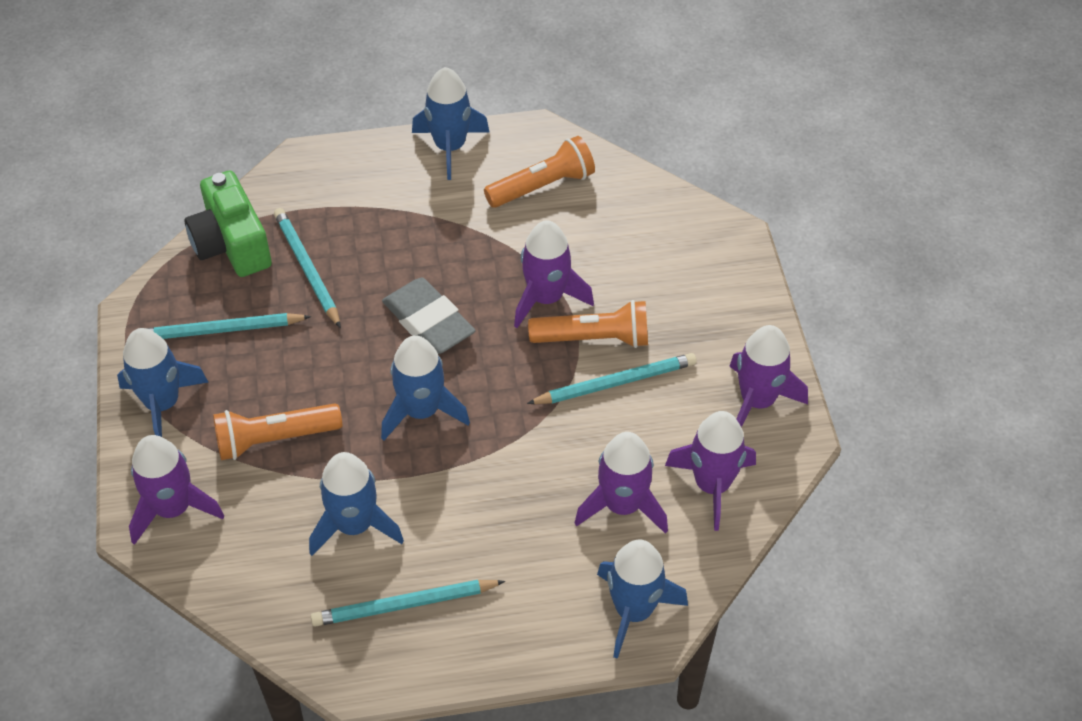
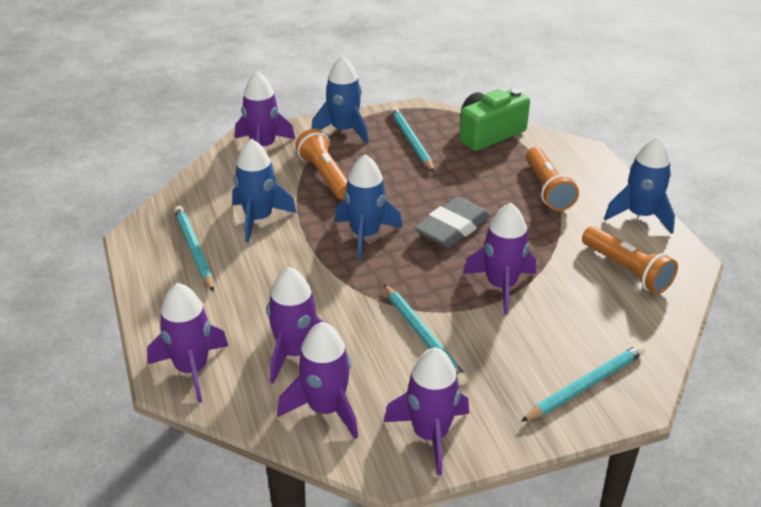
camera: 80 degrees right, 15 degrees down
(307, 269) = (480, 167): turquoise pencil -> turquoise pencil (585, 385)
(594, 338) = (468, 318): orange flashlight -> orange flashlight (547, 189)
(633, 611) = (191, 369): blue rocket -> purple rocket

